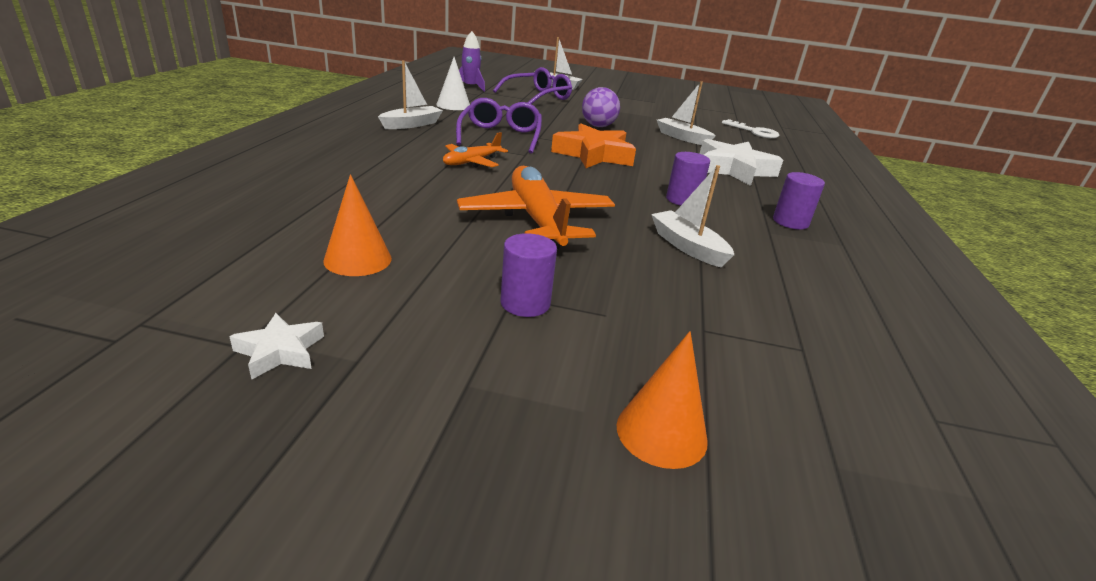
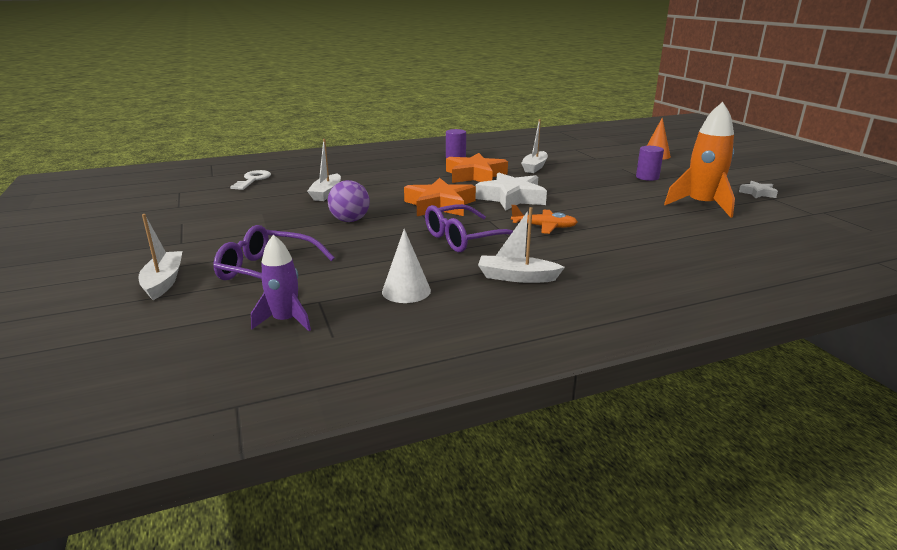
camera: 120 degrees left, 5 degrees down
(358, 259) = (701, 205): orange cone -> orange rocket
(536, 219) = (580, 192): orange plane -> none
(682, 200) = (475, 175): purple cylinder -> orange star
(733, 169) = (385, 174): white star -> white star (511, 198)

